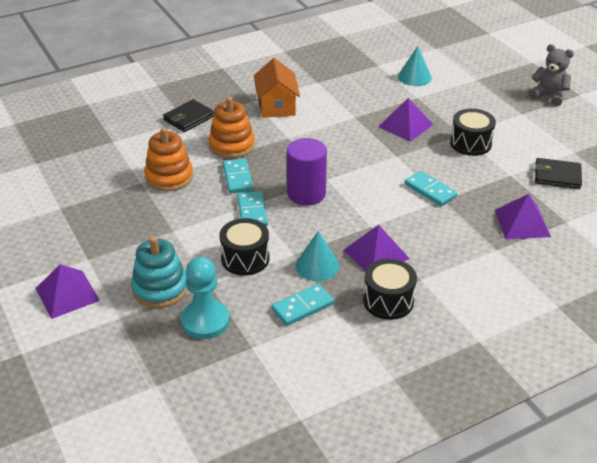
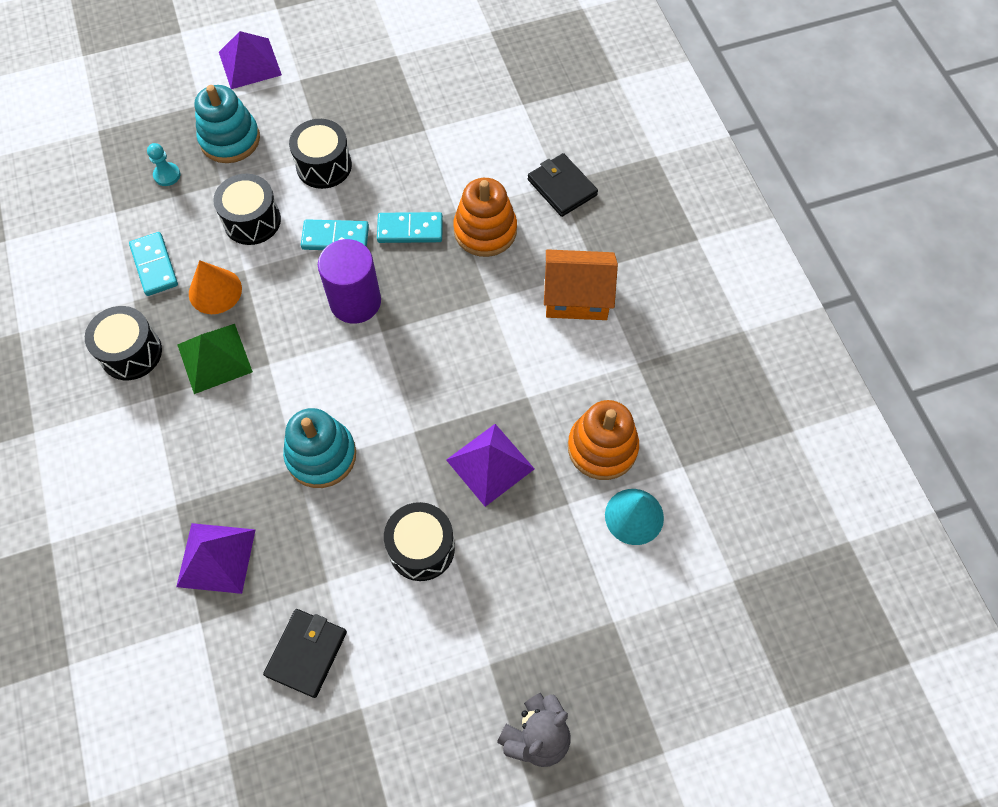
camera: 100 degrees right, 25 degrees up
(169, 177) = (430, 158): orange stacking toy -> orange stacking toy (602, 447)
(183, 229) = (324, 166): none -> black drum
(205, 321) = (167, 175): turquoise pawn -> turquoise pawn, size x0.51
(317, 266) = (215, 291): turquoise cone -> orange cone
(376, 254) = (214, 358): purple pyramid -> green pyramid
(430, 190) = (321, 455): turquoise domino -> turquoise stacking toy

